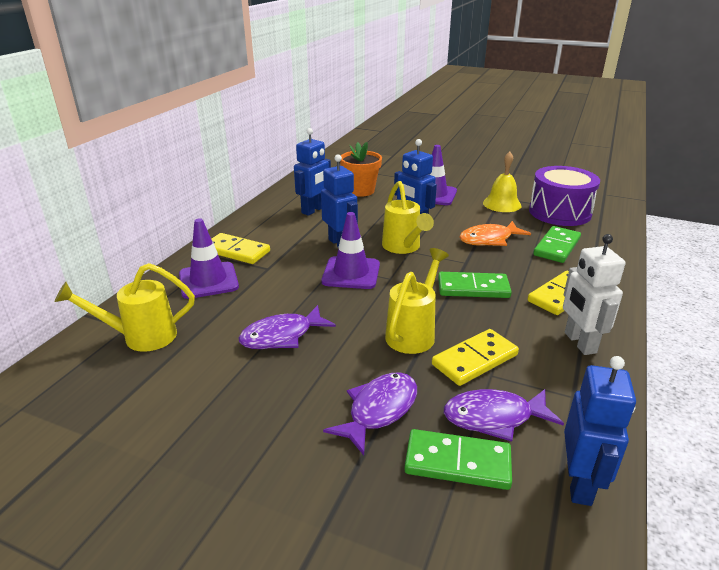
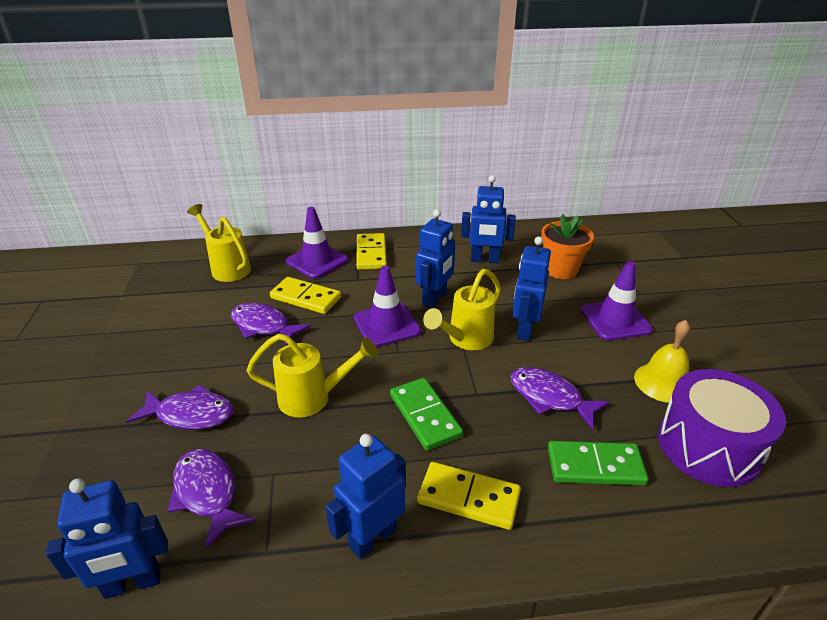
camera: 60 degrees right, 5 degrees up
(457, 462) = (140, 484): green domino -> none
(475, 360) = (291, 454): yellow domino -> yellow domino (305, 298)
(489, 239) = (550, 397): orange fish -> purple fish
(579, 343) = (373, 538): white robot -> blue robot

